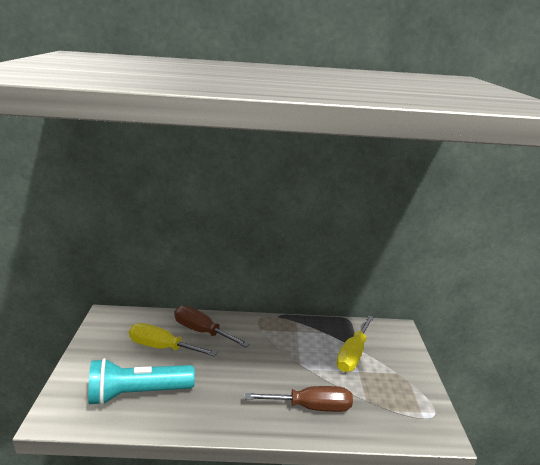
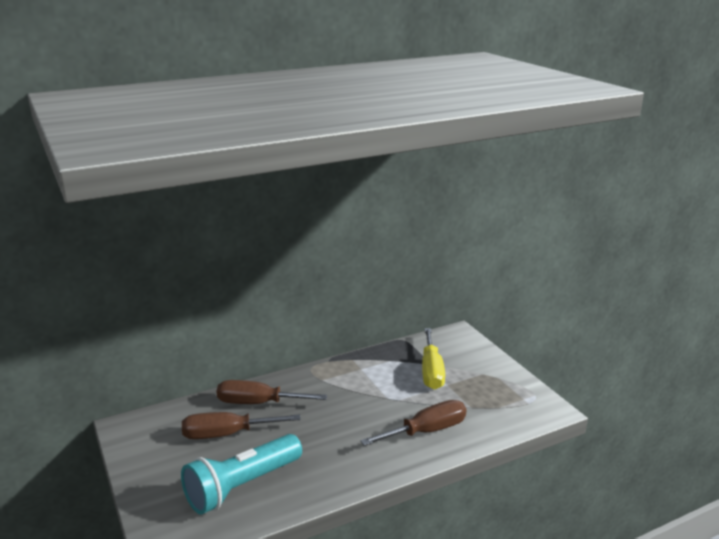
camera: 25 degrees left, 0 degrees up
(162, 347) = (227, 434): yellow screwdriver -> brown screwdriver

